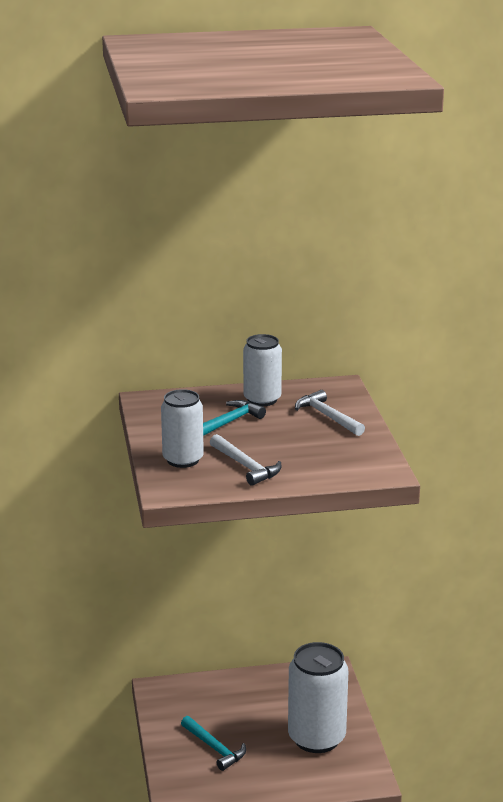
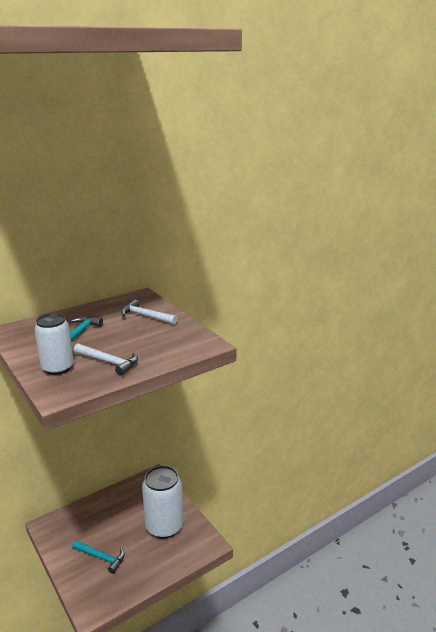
camera: 25 degrees left, 0 degrees up
(262, 399) = (94, 314): white can -> none

